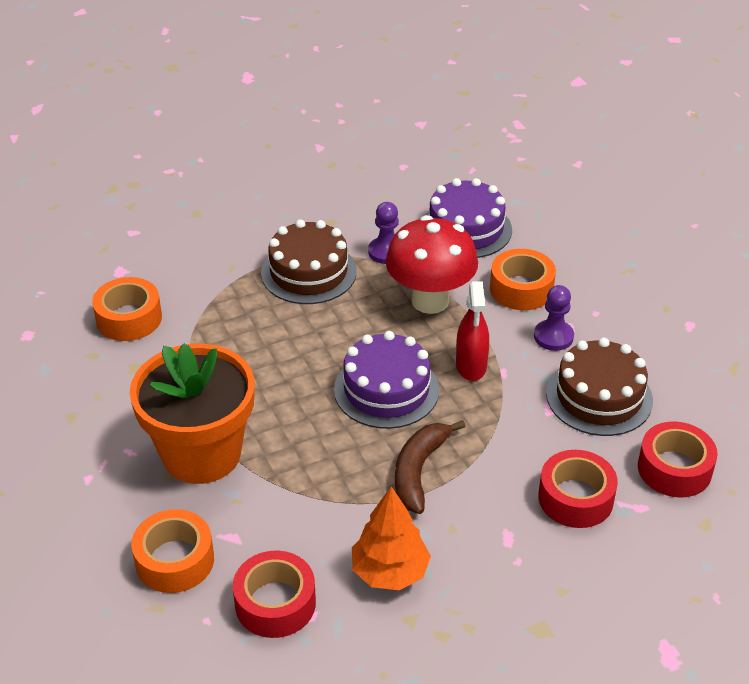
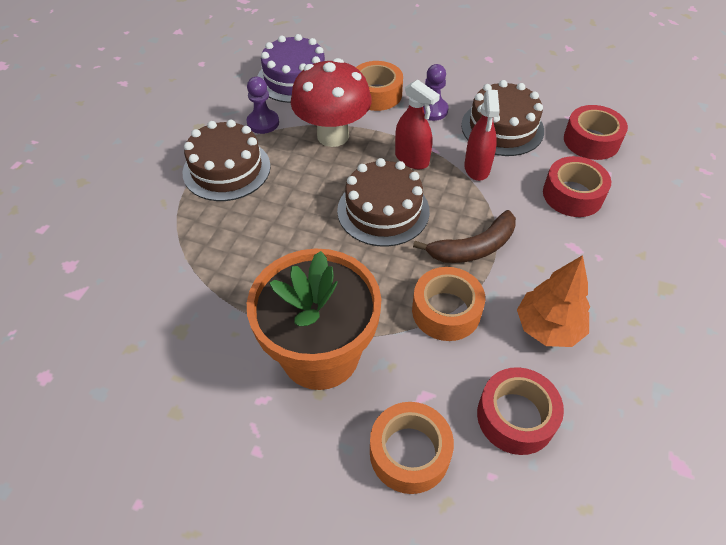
camera: 45 degrees left, 10 degrees up
(129, 318) = (125, 296): orange tape -> orange tape (446, 311)
(386, 390) = (383, 210): purple cake -> brown cake
(419, 471) = (473, 247): brown banana -> brown banana turned 90 degrees counterclockwise
(519, 413) = (477, 168): none -> red spray bottle

